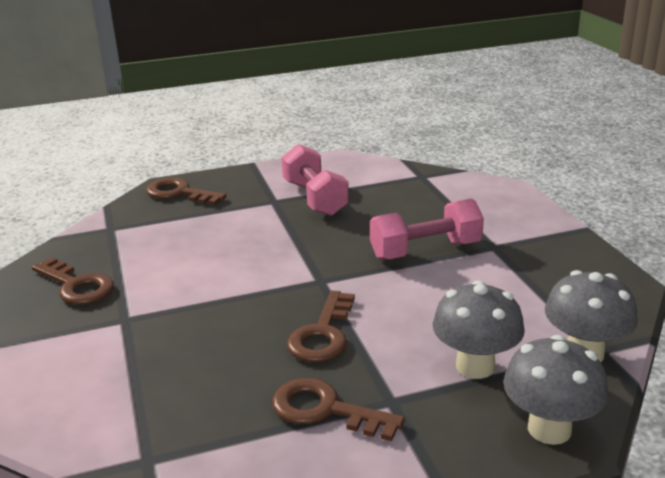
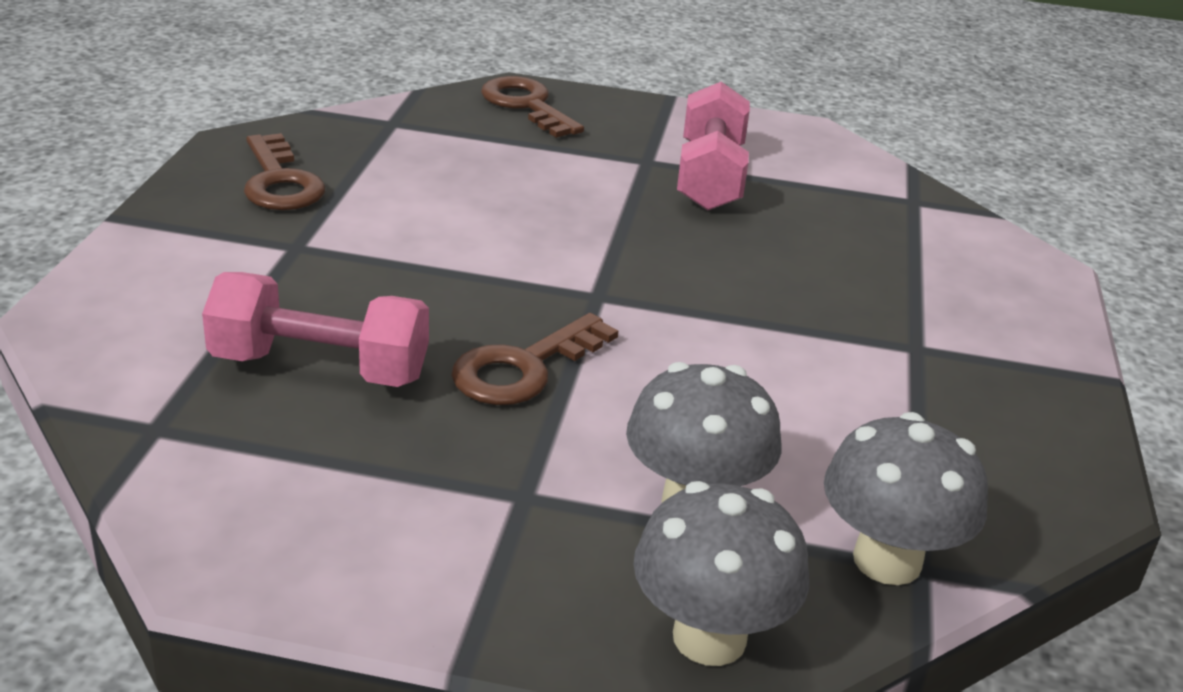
camera: 25 degrees right, 5 degrees up
(325, 410) = (423, 467): brown key -> none
(425, 250) = (798, 312): pink dumbbell -> pink dumbbell (320, 367)

